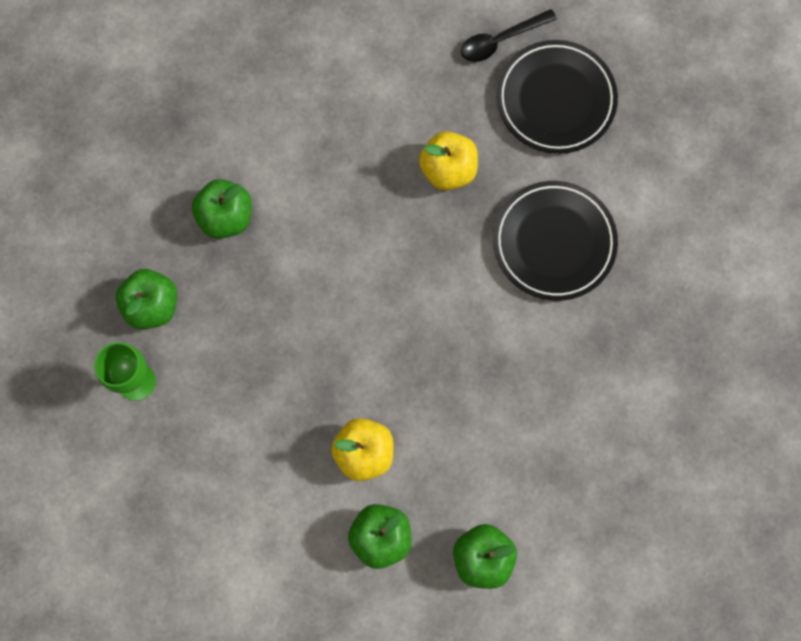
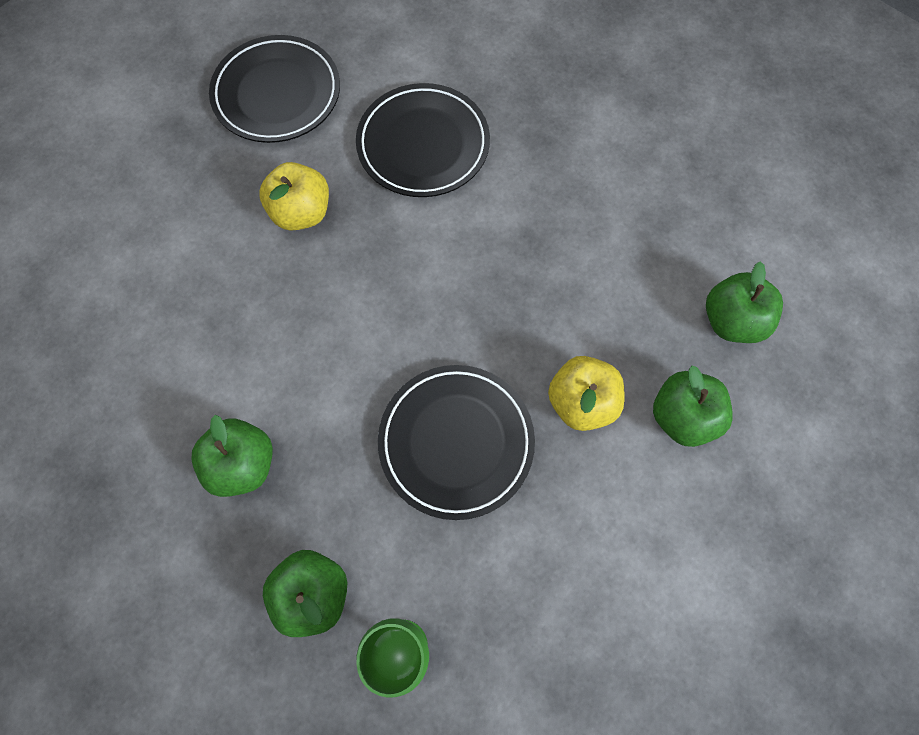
camera: 70 degrees left, 5 degrees down
(296, 366) = (456, 442): none -> black plate
(500, 40) = (189, 119): black spoon -> none

